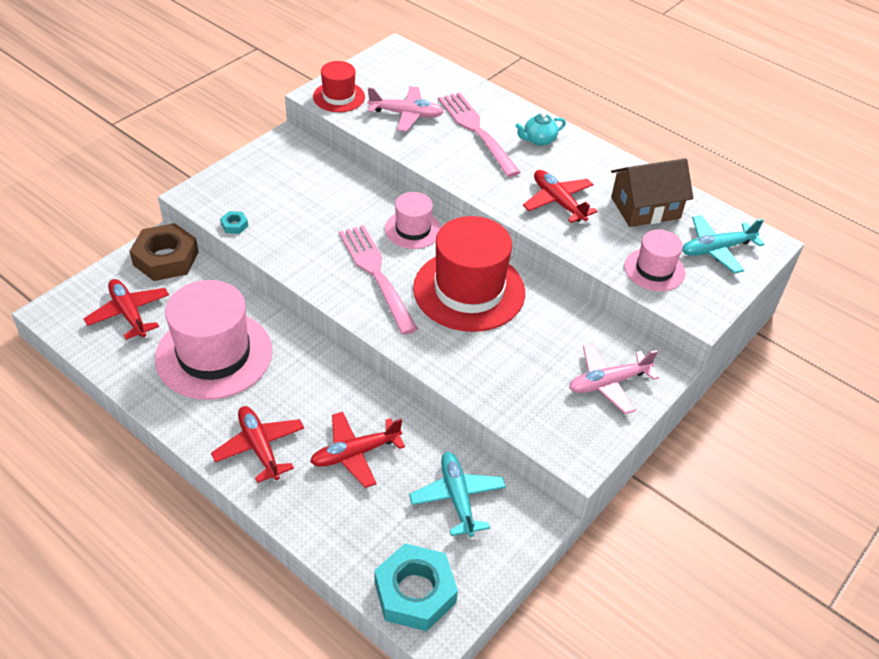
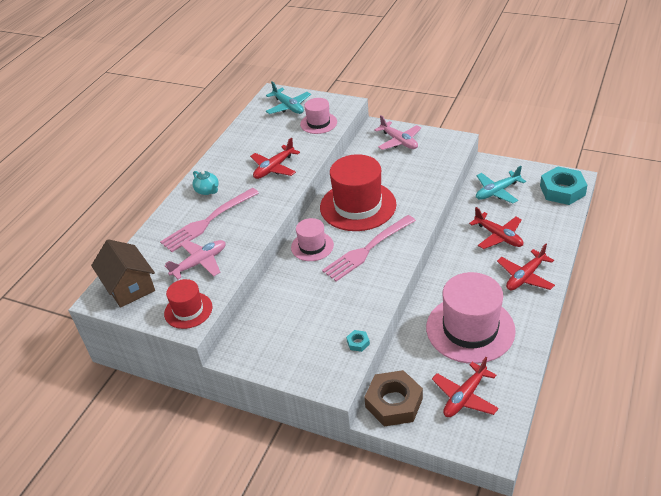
camera: 100 degrees left, 5 degrees down
(406, 114) = (200, 263): pink plane -> pink plane turned 60 degrees clockwise
(645, 208) = (262, 135): brown house -> brown house (129, 286)

